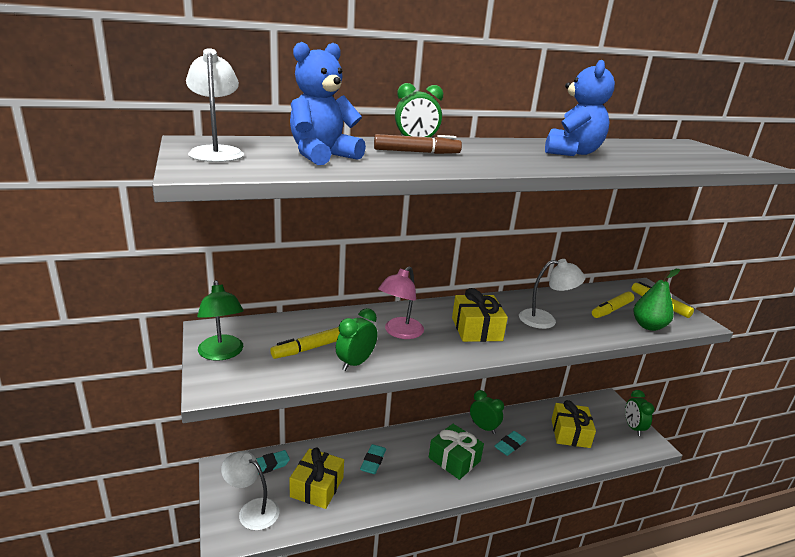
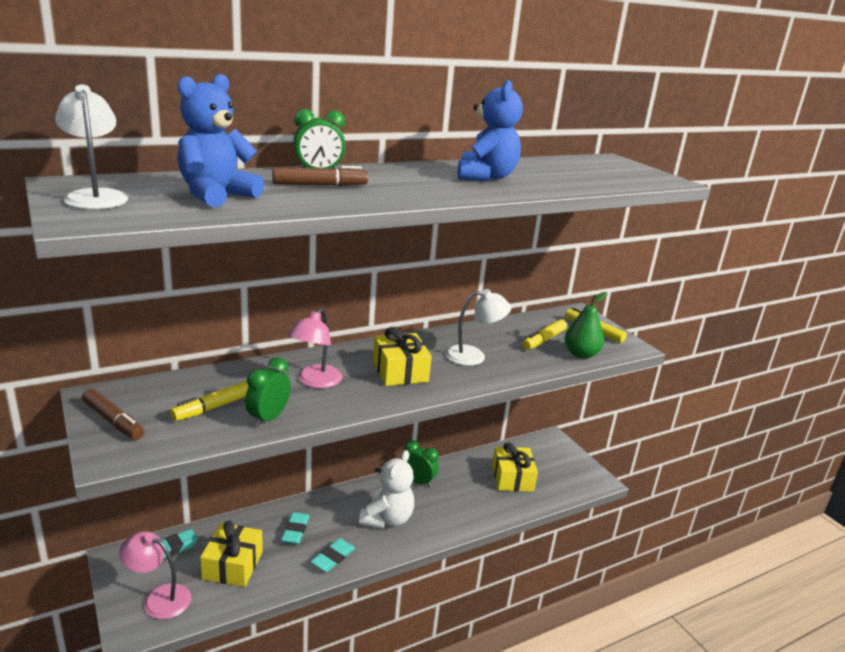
camera: 10 degrees left, 0 degrees up
(222, 354) = (113, 421): green lamp -> brown marker
(252, 510) = (159, 598): white lamp -> pink lamp
(454, 459) = (387, 519): green gift -> white teddy bear
(510, 445) = (447, 497): turquoise eraser -> turquoise eraser (333, 558)
(633, 428) = (578, 466): green clock -> none

